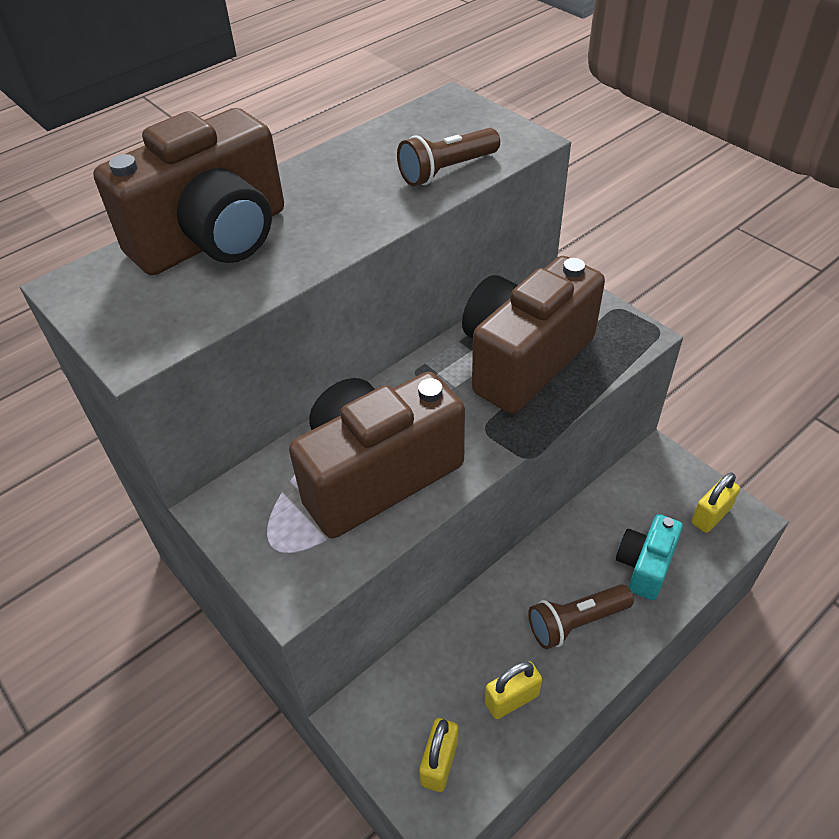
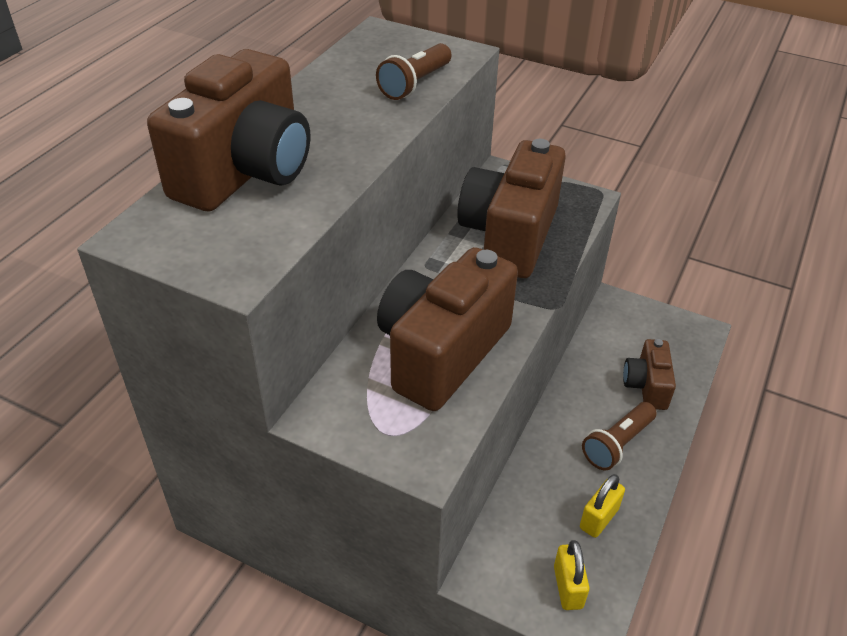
camera: 25 degrees left, 5 degrees down
(645, 565) = (646, 386): turquoise camera -> brown camera
(710, 515) = (675, 335): yellow padlock -> none

